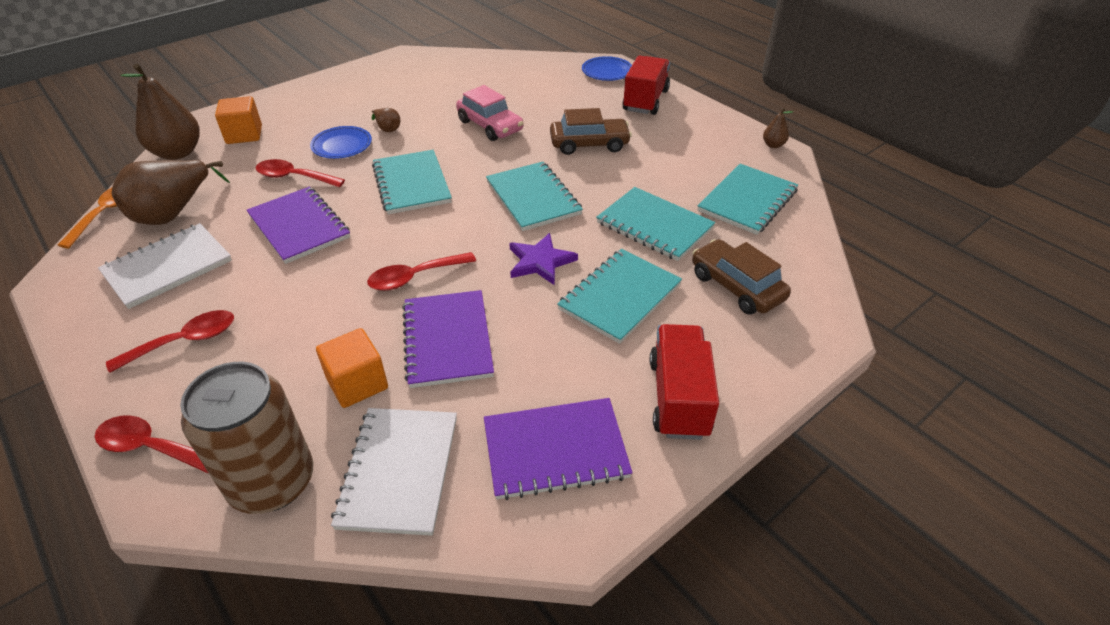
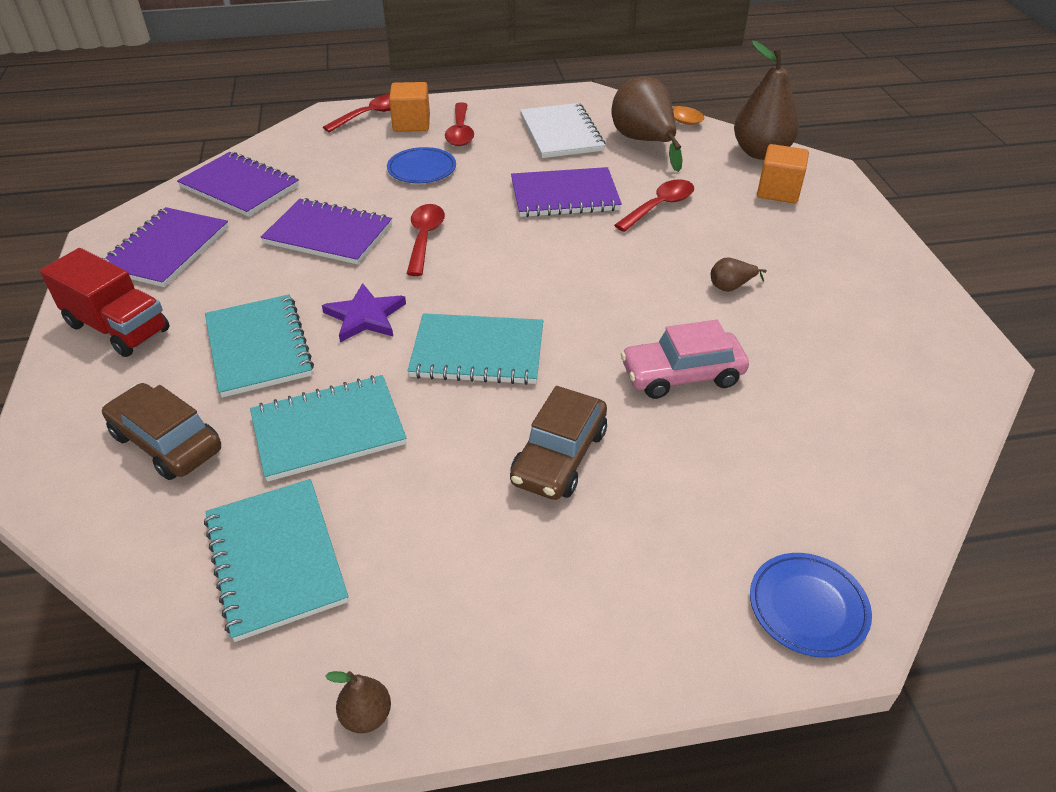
camera: 120 degrees right, 0 degrees up
(272, 482) = (293, 146): brown can -> none
(342, 145) = (709, 246): blue plate -> blue plate (422, 169)
(357, 383) = (334, 187): orange cube -> orange cube (411, 123)
(399, 471) = (239, 187): white notebook -> purple notebook
(411, 184) = (585, 274): turquoise notebook -> none
(645, 100) = (654, 605): red truck -> none
(736, 287) = (167, 442): brown car -> brown car turned 135 degrees counterclockwise

